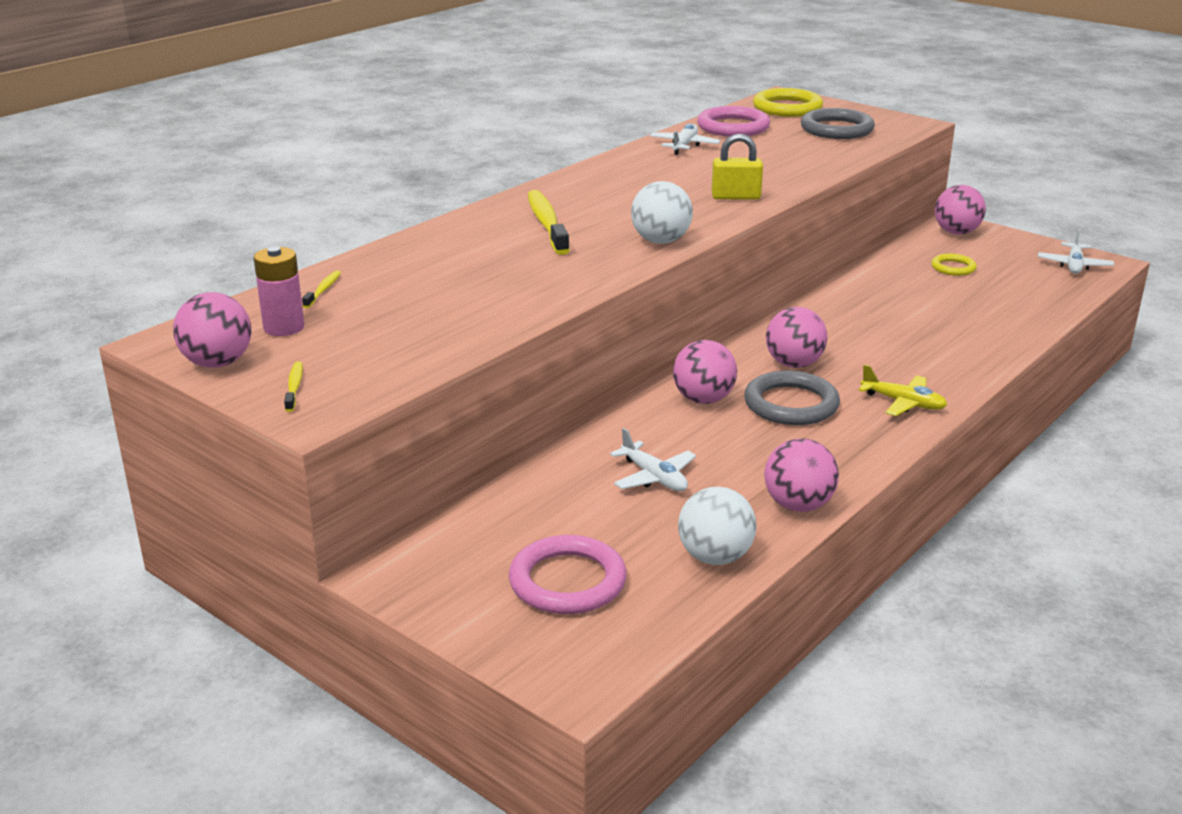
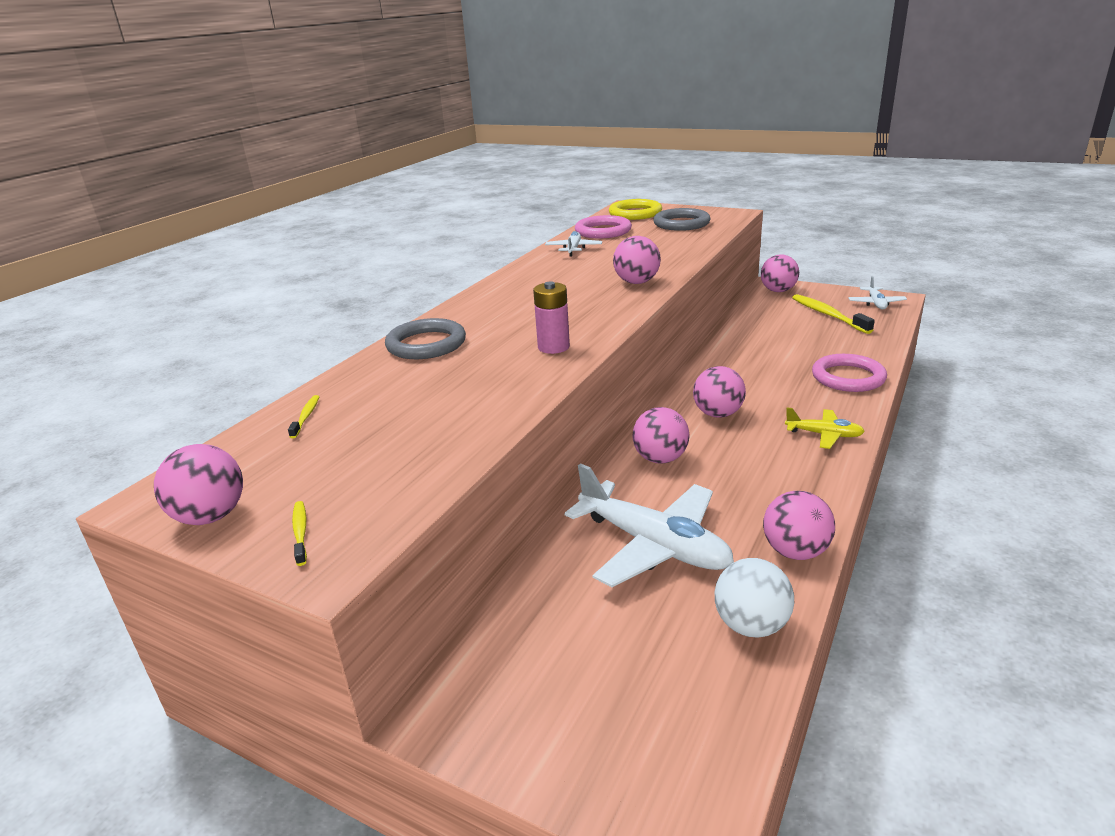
camera: 10 degrees left, 0 degrees up
(284, 327) = (275, 463): pink battery -> pink battery (553, 347)
(547, 224) = (492, 325): yellow toothbrush -> yellow toothbrush (828, 315)
(567, 581) = (623, 685): pink ring -> pink ring (848, 377)
(654, 477) = (653, 545): white plane -> white plane, size x1.96
(661, 241) = (596, 326): white ball -> none
(736, 197) = (636, 282): yellow padlock -> pink ball
(791, 404) = (735, 451): grey ring -> grey ring (426, 344)
(953, 268) = (792, 317): yellow ring -> none

